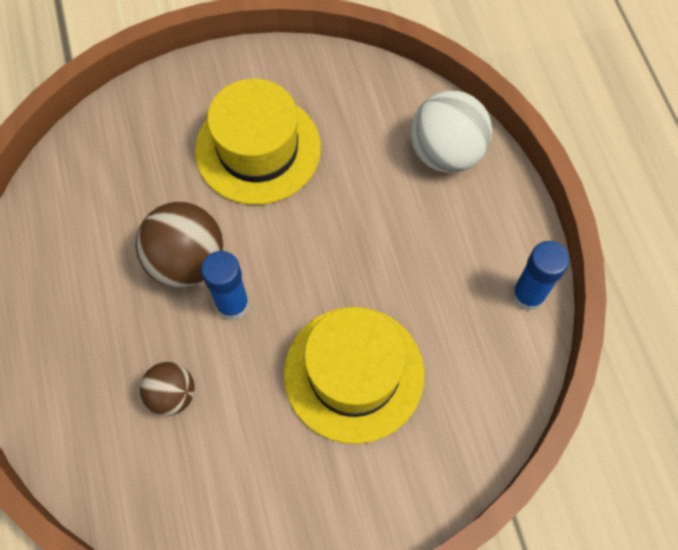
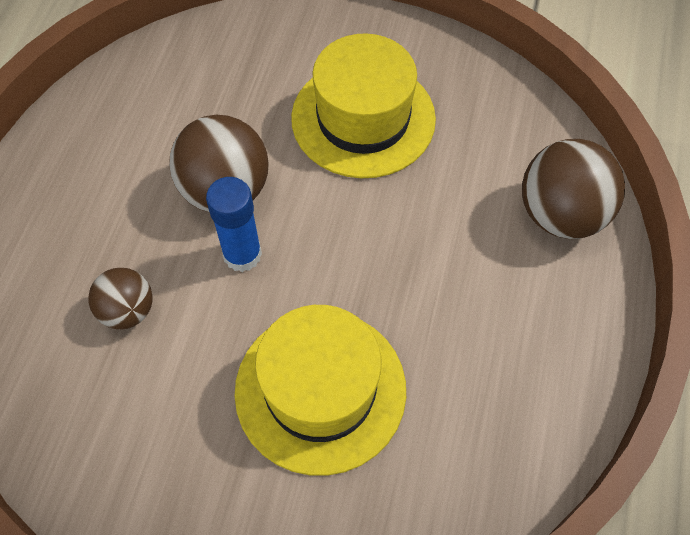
camera: 30 degrees right, 5 degrees down
(446, 152) = (561, 214): white ball -> brown ball
(528, 295) = (565, 411): blue glue stick -> none

